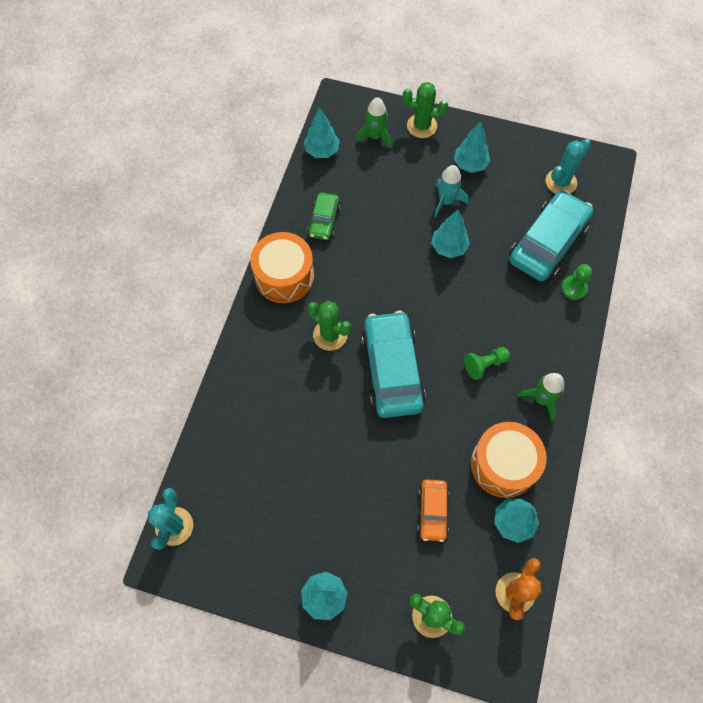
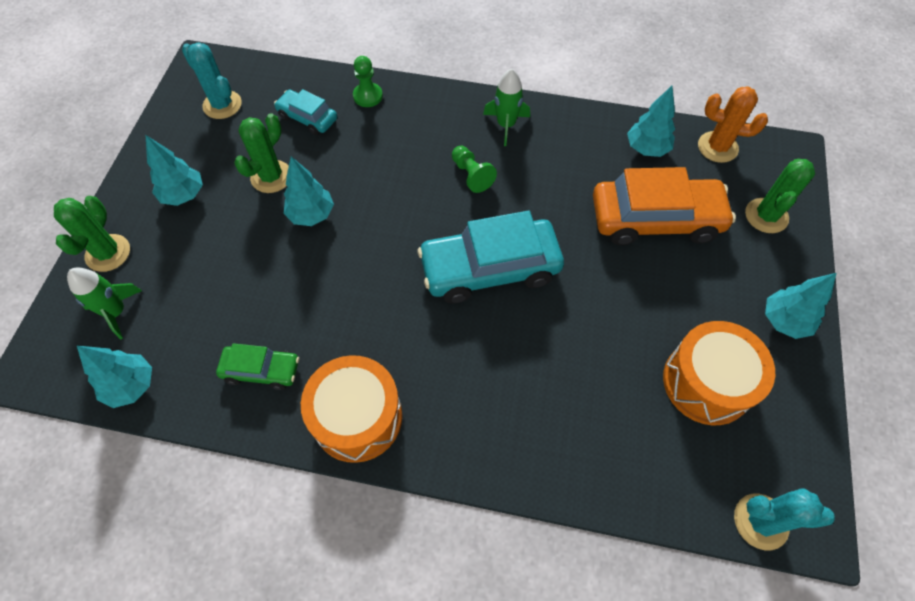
camera: 95 degrees left, 5 degrees down
(330, 335) = (448, 345): green cactus -> green cactus (271, 177)
(433, 511) = (655, 219): orange car -> orange car, size x1.91
(446, 201) = (240, 220): turquoise rocket -> none
(503, 464) = (587, 157): orange drum -> orange drum (707, 382)
(547, 243) = (307, 118): turquoise car -> turquoise car, size x0.52

